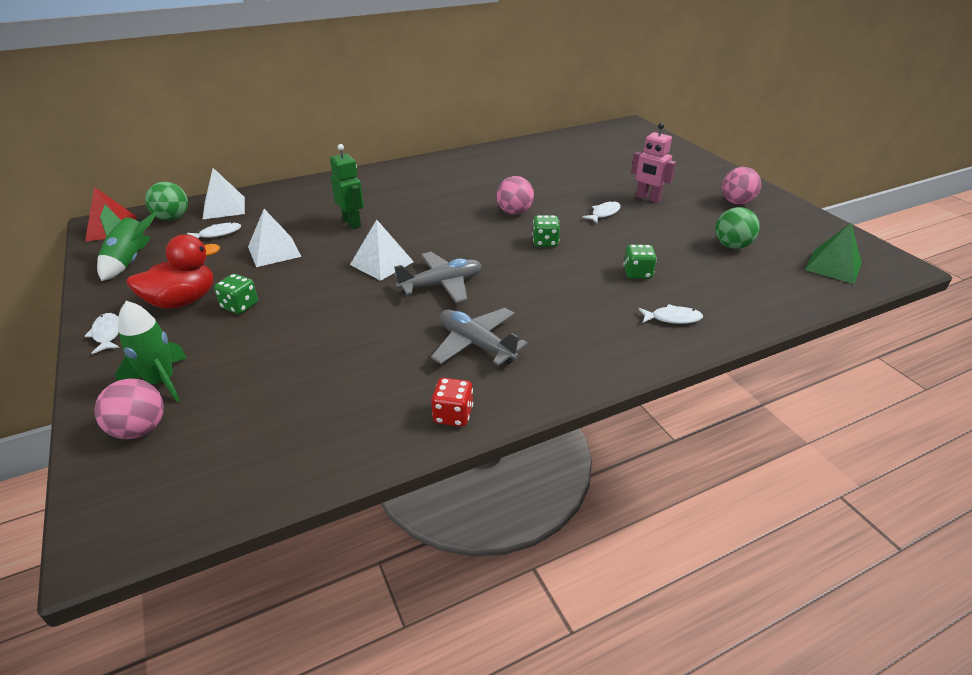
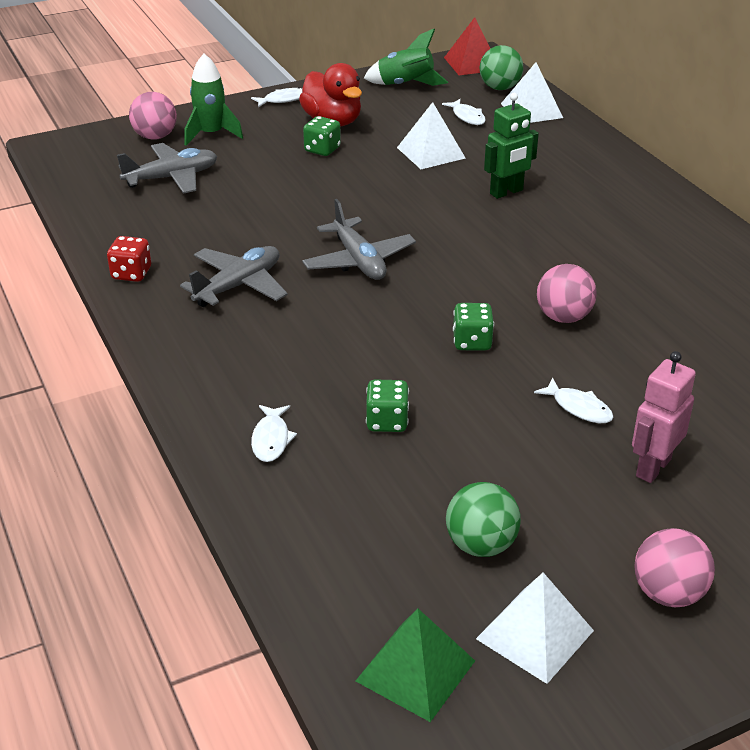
camera: 90 degrees right, 0 degrees up
(255, 404) = (172, 178): none -> grey plane
(381, 263) = (408, 219): white pyramid -> white pyramid (534, 634)

